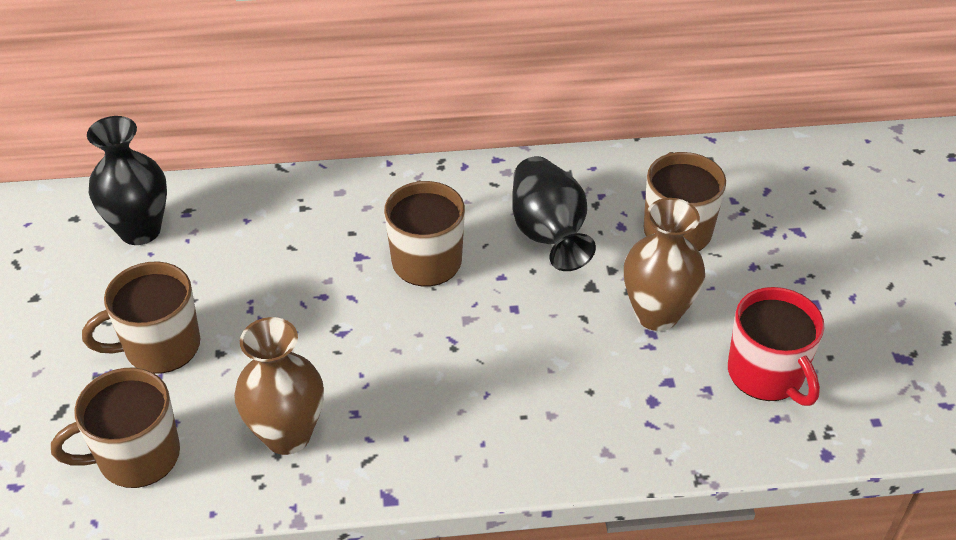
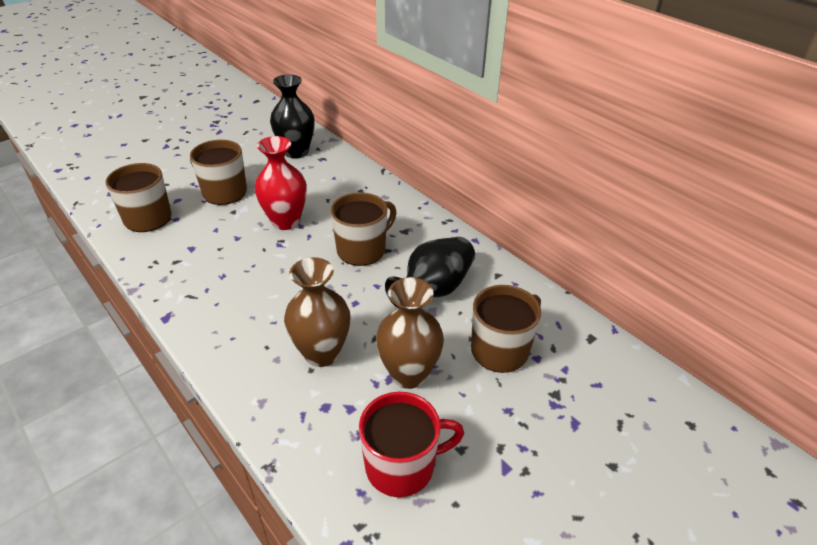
camera: 55 degrees right, 5 degrees down
(287, 435) = (190, 259): brown vase -> brown vase (322, 353)
(298, 307) = (286, 221): none -> red vase
(766, 374) = (402, 466): red mug -> red mug turned 135 degrees counterclockwise

